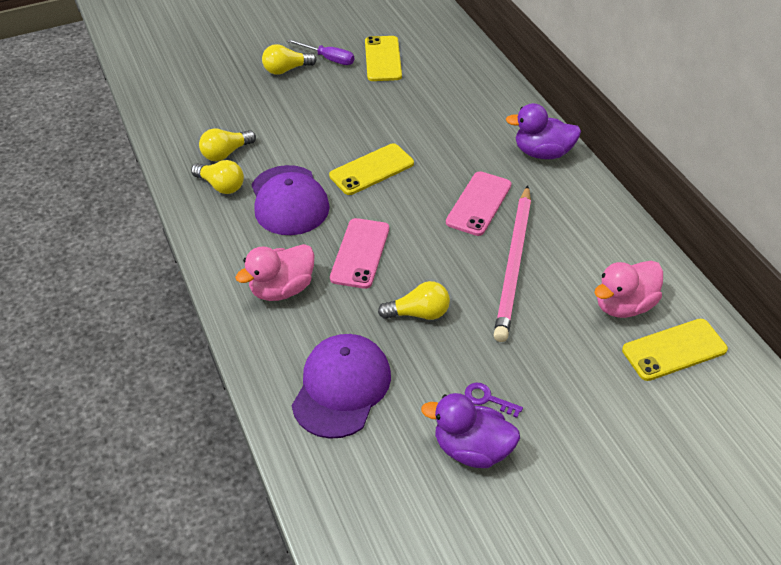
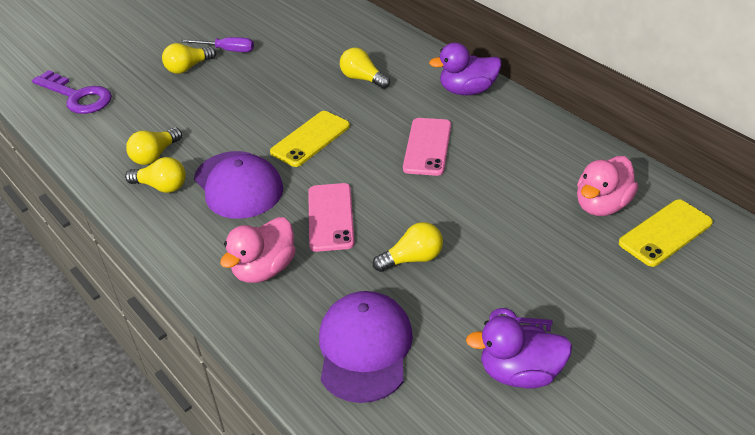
camera: 15 degrees left, 5 degrees down
(178, 78) = (77, 96): none -> purple key
(383, 59) = (281, 40): yellow phone -> none
(445, 117) = (362, 79): none -> yellow light bulb
(514, 265) = (484, 193): pink pencil -> none

